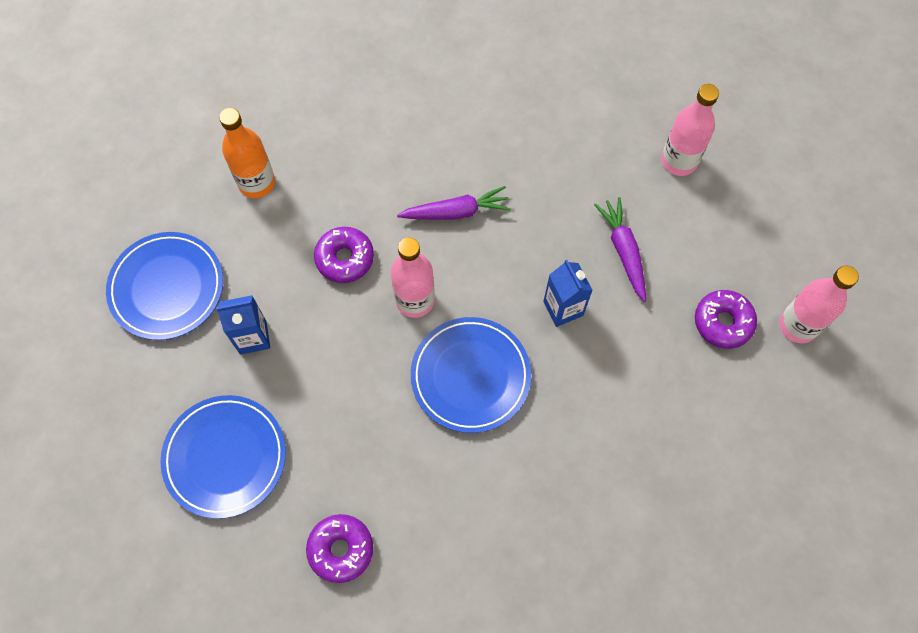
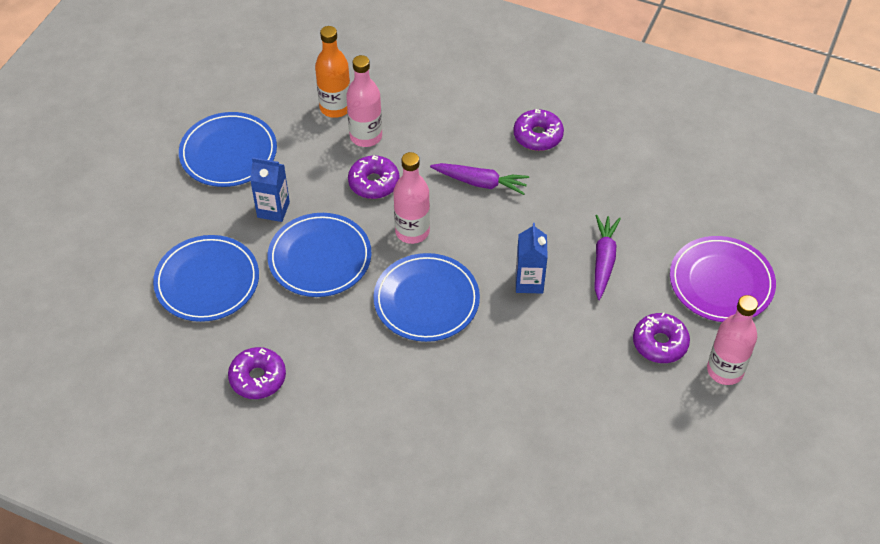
camera: 25 degrees right, 15 degrees down
(333, 374) = (320, 258): none -> blue plate
(487, 132) = (538, 136): none -> purple donut
(679, 161) = (689, 213): pink bottle -> pink bottle (366, 136)
(747, 227) = (721, 282): none -> purple plate

